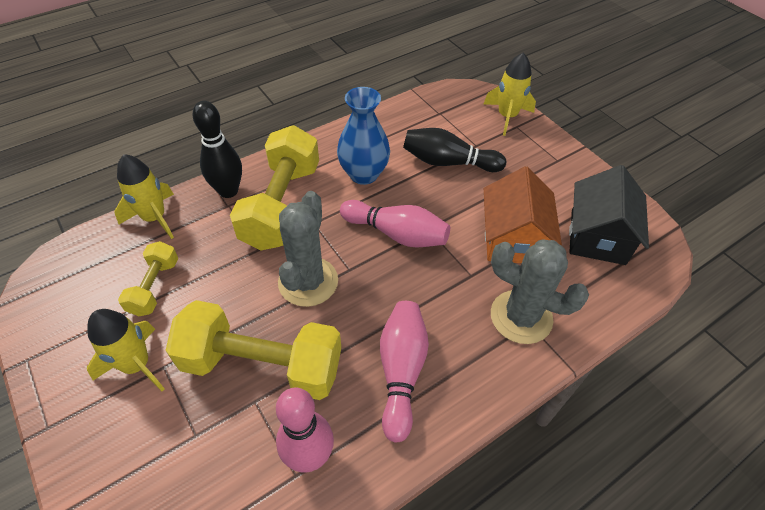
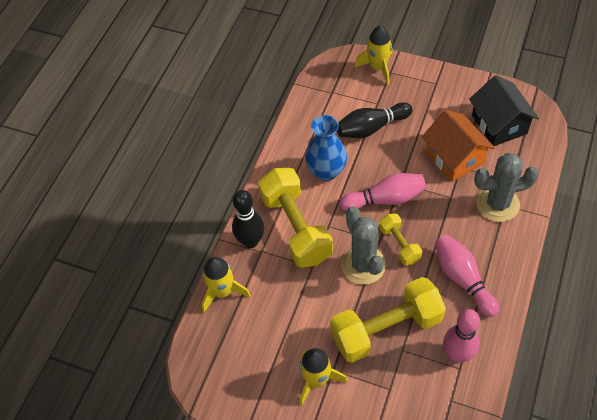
camera: 30 degrees left, 5 degrees up
(155, 287) = (275, 332): yellow dumbbell -> yellow dumbbell (399, 244)

